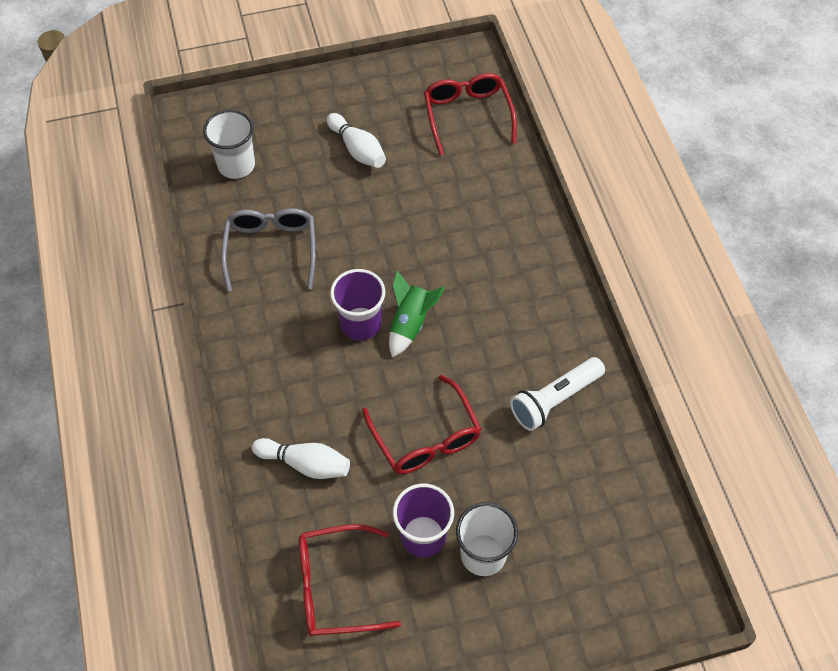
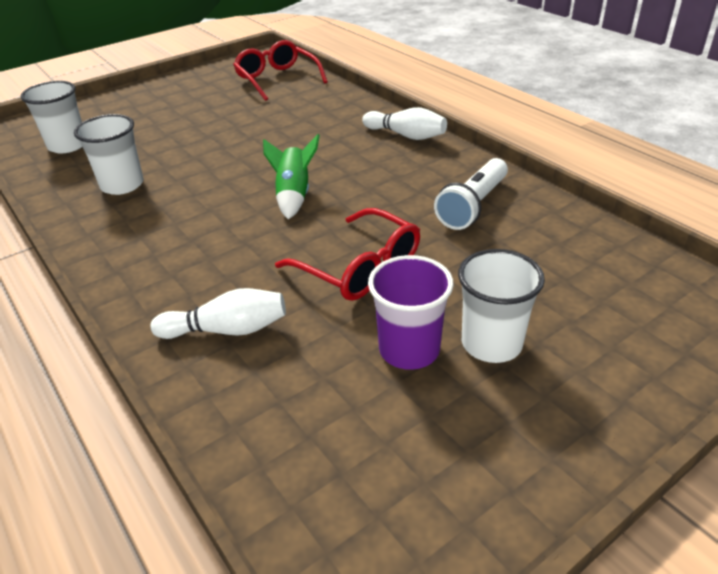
camera: 20 degrees left, 20 degrees down
(271, 249) = (122, 185): grey glasses -> white cup
(335, 587) = (325, 439): red glasses -> none
(357, 149) = (187, 113): white bowling pin -> white bowling pin (406, 135)
(360, 324) = (241, 208): purple cup -> none

